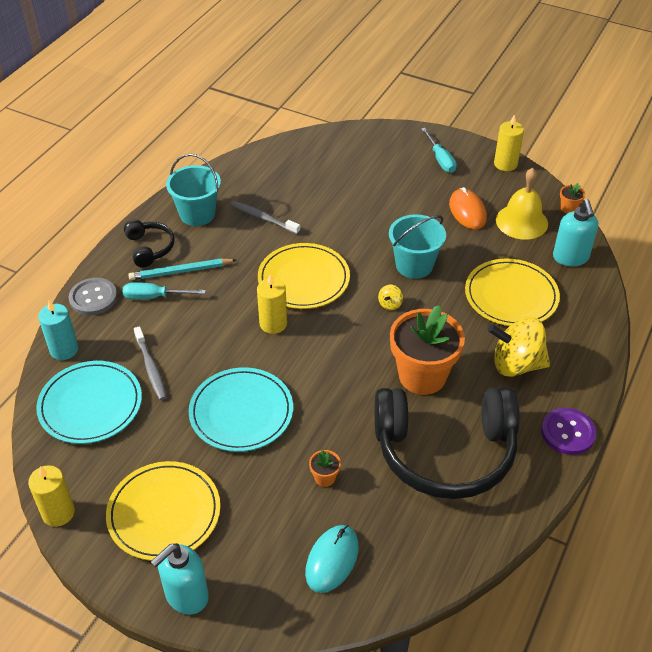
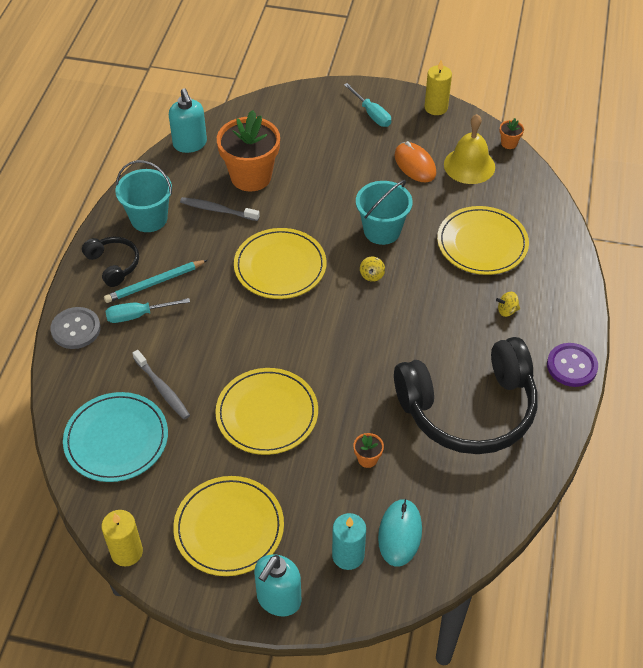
camera: 15 degrees left, 5 degrees up
(64, 350) = (67, 389): turquoise candle -> turquoise candle (348, 555)
(241, 412) = (267, 413): turquoise plate -> yellow plate
(273, 324) = (266, 318): yellow candle -> none
(422, 376) = (425, 340): orange flower pot -> orange flower pot (251, 176)
(516, 364) = (507, 310): yellow spinning top -> yellow spinning top, size x0.42
(570, 257) = (525, 194): turquoise soap dispenser -> turquoise soap dispenser (190, 144)

